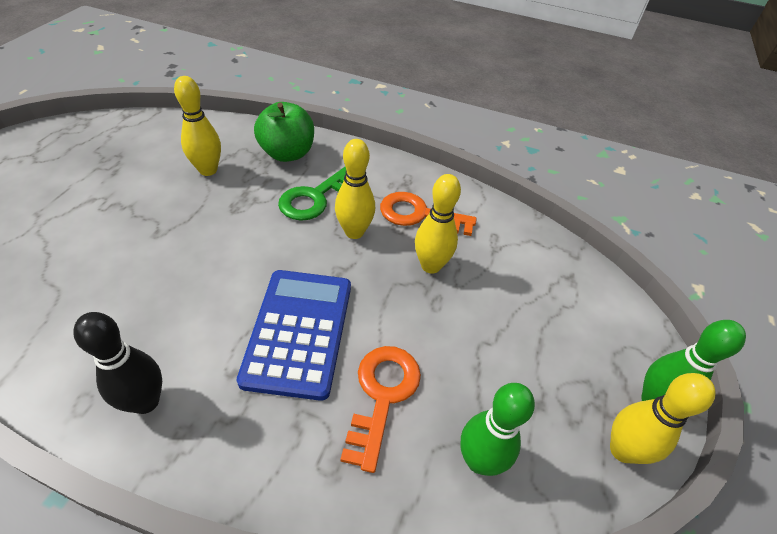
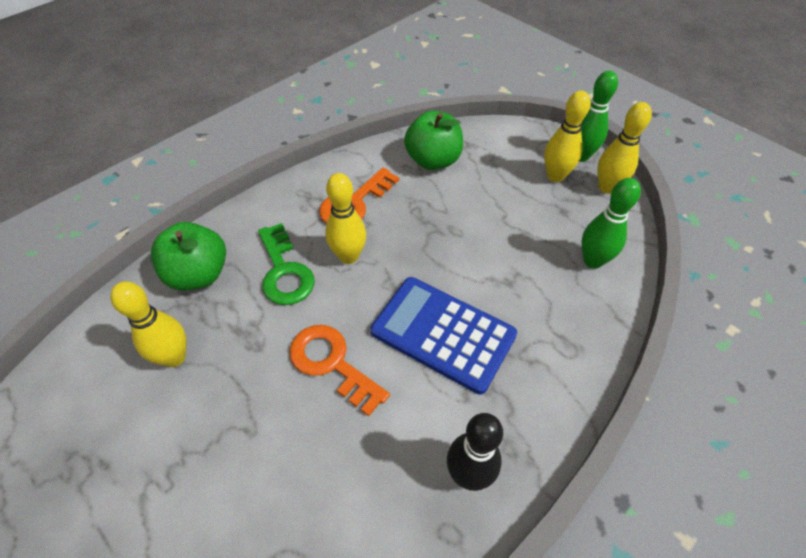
camera: 60 degrees left, 5 degrees up
(382, 395) = (525, 296): orange key -> orange key (332, 363)
(431, 266) = (416, 219): yellow bowling pin -> yellow bowling pin (555, 176)
(520, 254) = (433, 160): none -> green apple

